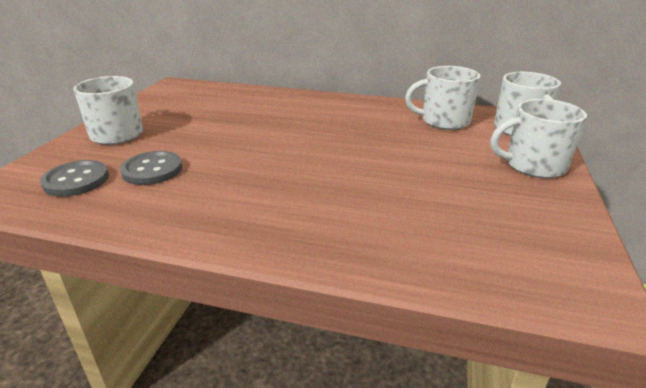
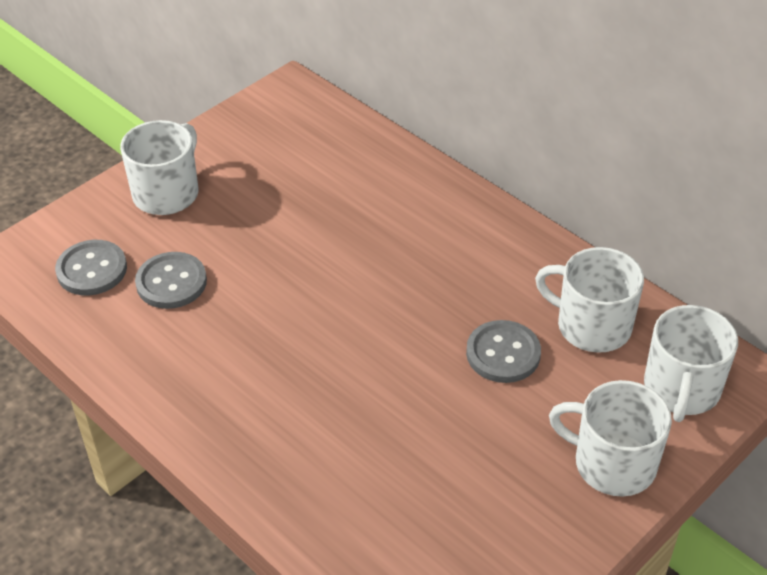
camera: 30 degrees right, 15 degrees up
(412, 142) = (503, 353): none -> grey button

